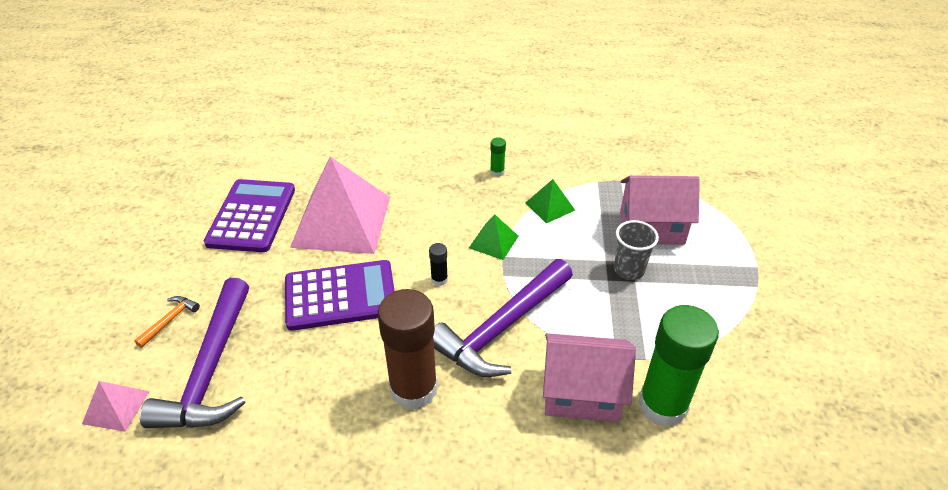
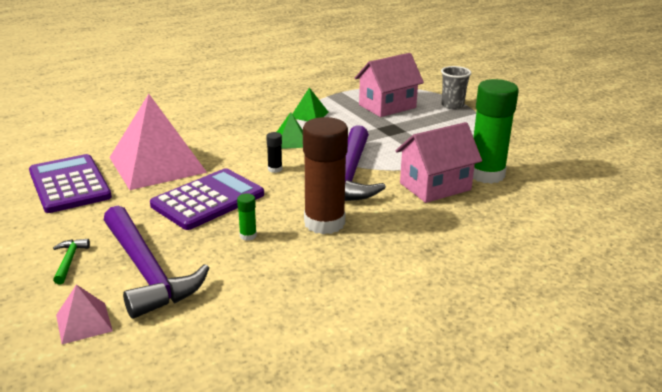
camera: 35 degrees left, 15 degrees down
(170, 320) = (69, 261): orange hammer -> green hammer
(497, 172) = (250, 109): green glue stick -> green glue stick (248, 236)
(629, 270) = (396, 127): grey cup -> grey cup (452, 105)

